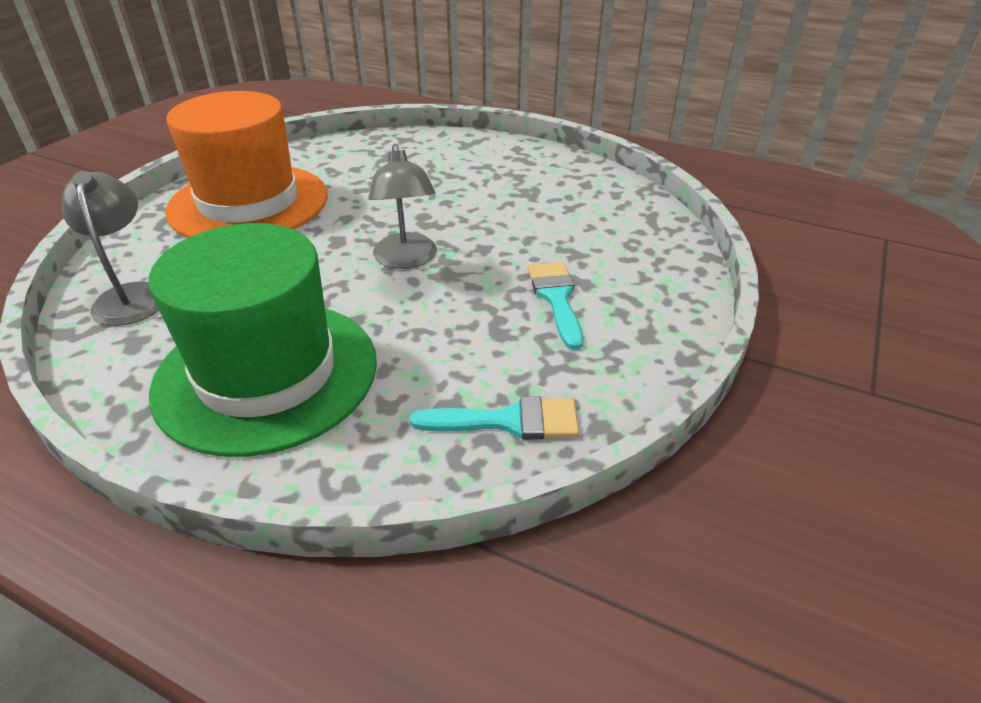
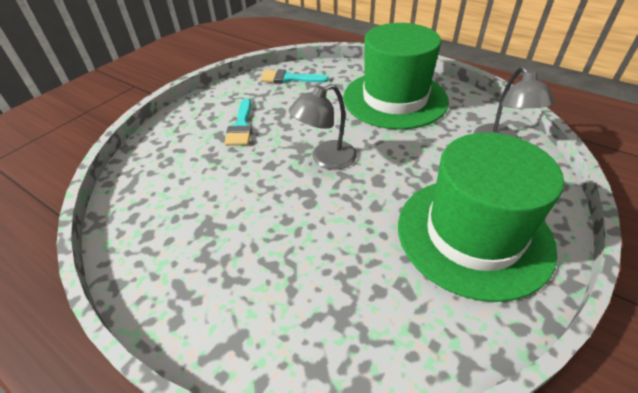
camera: 170 degrees left, 5 degrees up
(249, 203) = (473, 234): orange hat -> green hat
(406, 259) = (326, 159): grey lamp -> grey lamp turned 120 degrees counterclockwise

